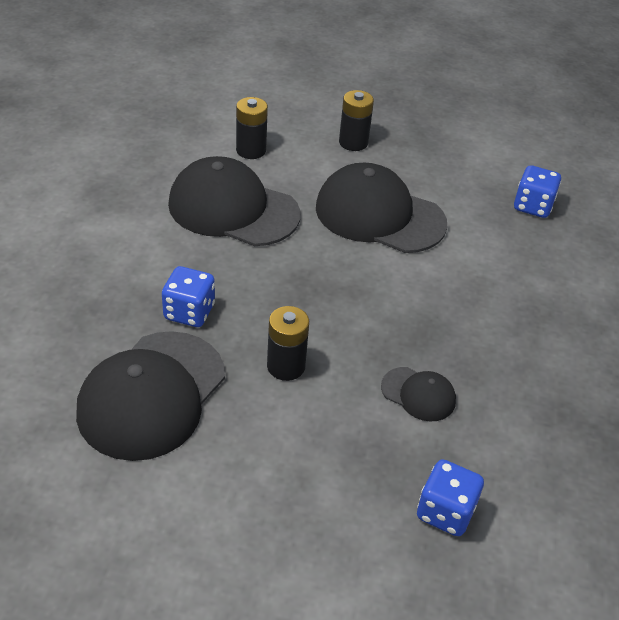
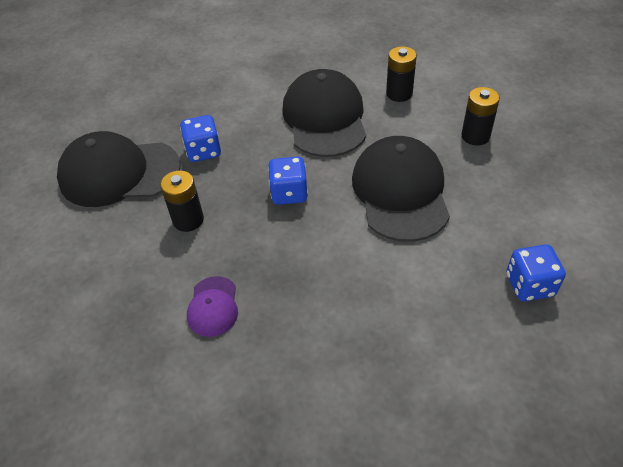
camera: 65 degrees right, 5 degrees up
(418, 394) = (213, 306): black cap -> purple cap
(445, 512) = (101, 376): blue dice -> blue dice (289, 193)

